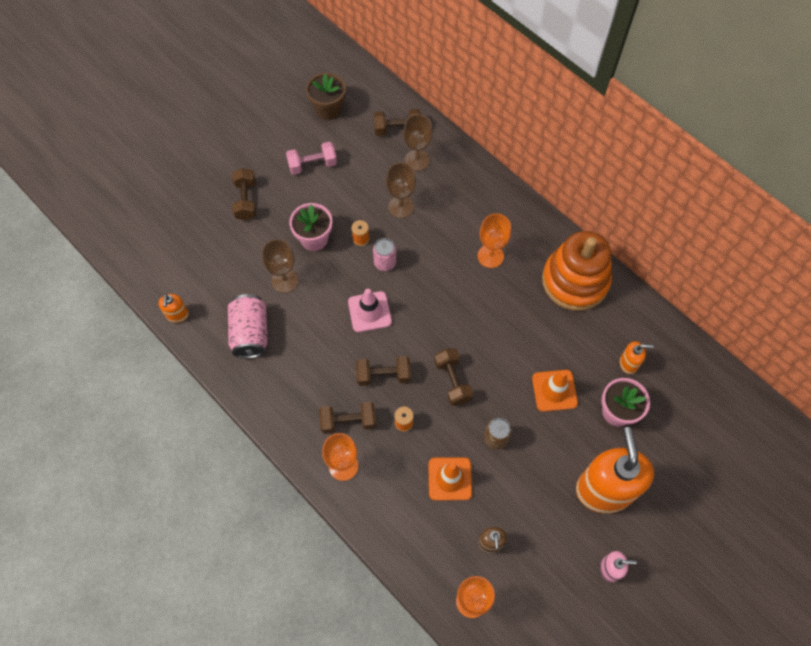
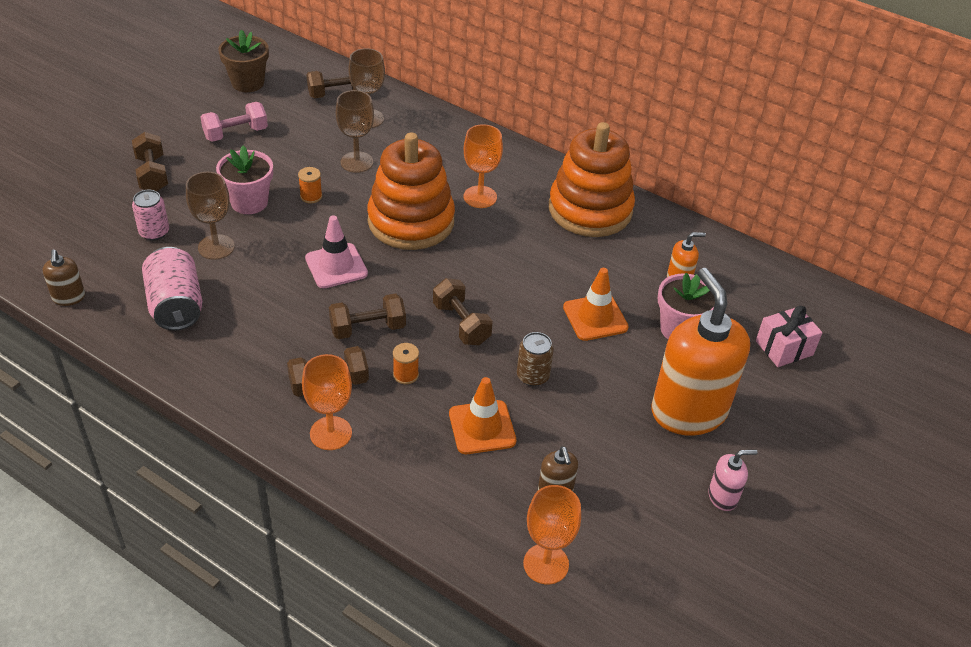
camera: 15 degrees left, 20 degrees down
(177, 315) = (69, 298): orange soap dispenser -> brown soap dispenser
(385, 262) = (347, 216): pink can -> pink can (154, 232)
(432, 274) = (411, 221): none -> orange stacking toy
(694, 442) = (784, 348): none -> pink gift

